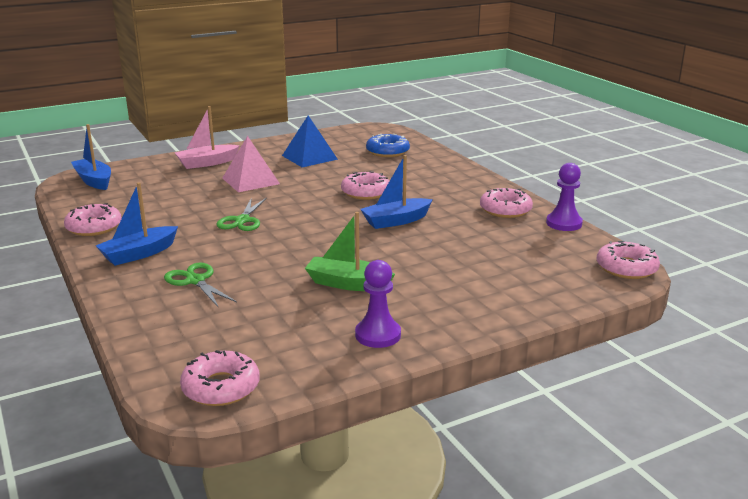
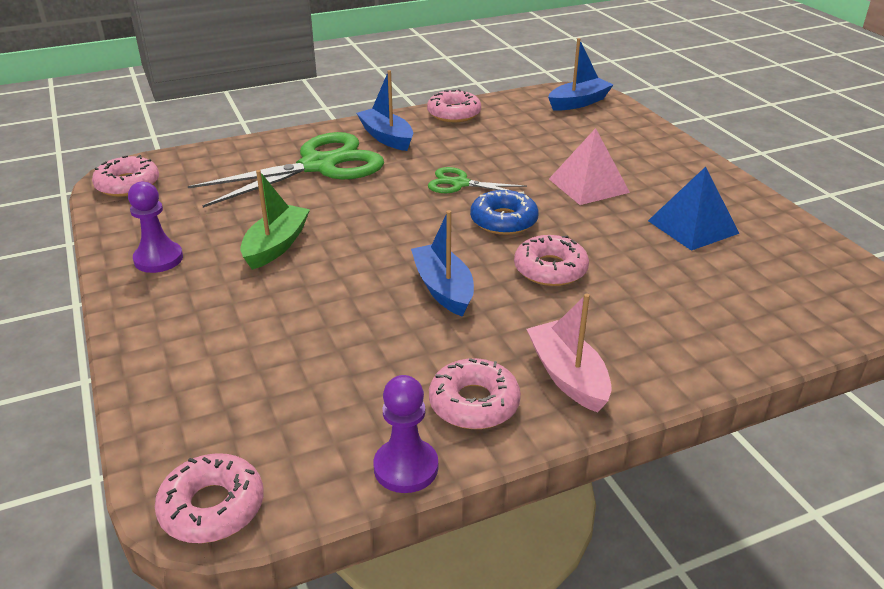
camera: 95 degrees right, 10 degrees up
(195, 281) = (318, 166): green scissors -> green scissors, size x2.01
(207, 163) = (649, 156): pink boat -> pink boat (567, 376)
(387, 152) = (744, 300): blue donut -> blue donut (503, 221)

